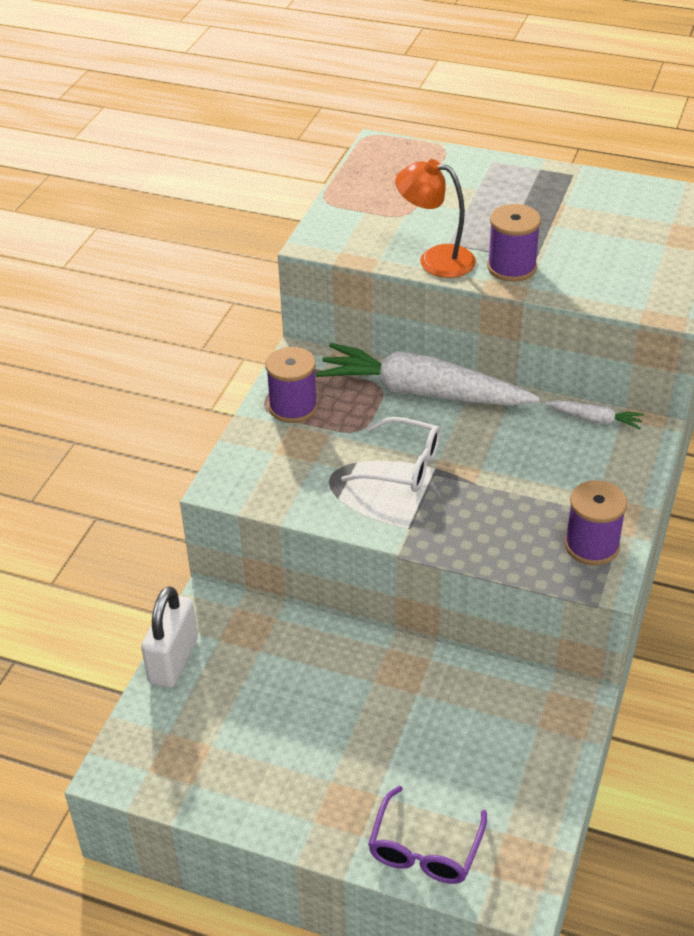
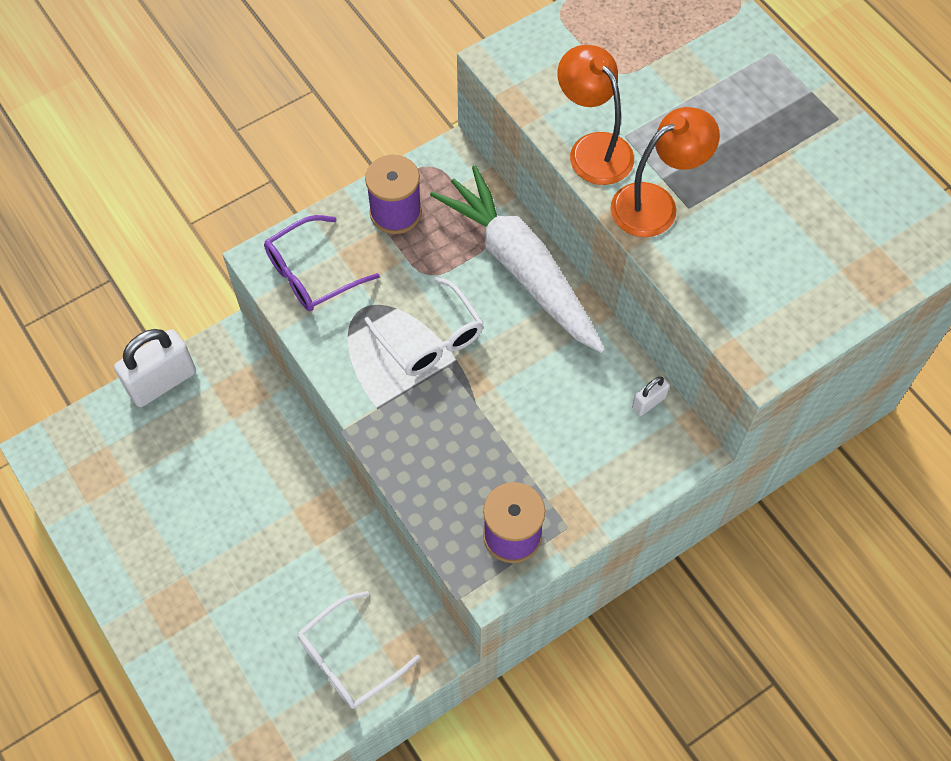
camera: 35 degrees right, 20 degrees up
(425, 849) = (200, 687): purple glasses -> purple glasses (312, 273)
(511, 267) = (656, 204): purple spool -> orange lamp
(522, 751) = (349, 659): none -> white glasses
(595, 419) = (648, 402): white carrot -> white padlock

